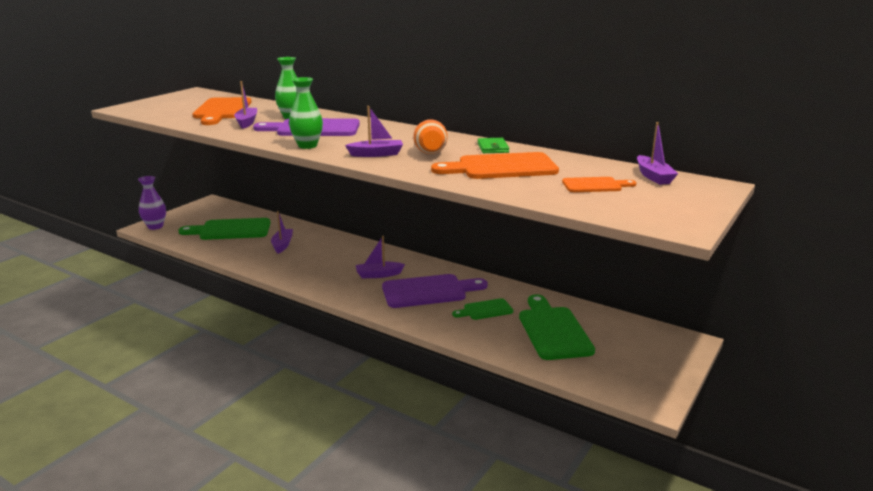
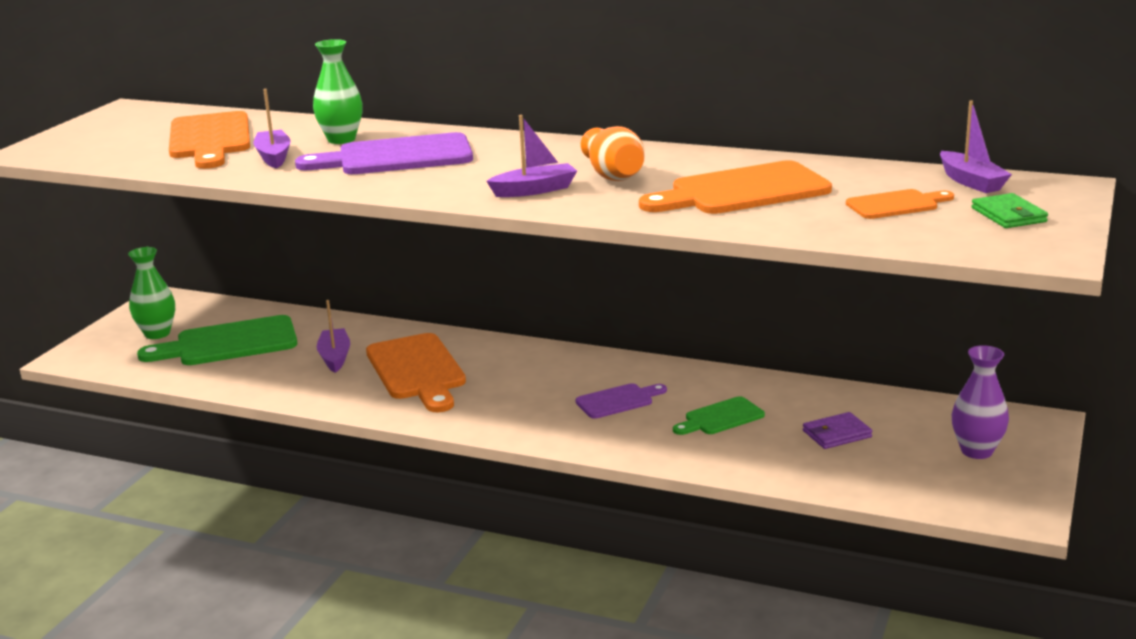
camera: 10 degrees left, 0 degrees up
(155, 226) = (88, 354): purple vase -> purple vase (976, 451)
(307, 146) = (412, 187): green vase -> green vase (157, 333)
(323, 258) = (417, 370): none -> orange cutting board
(378, 275) = (524, 385): purple boat -> none
(428, 291) = (618, 401): purple cutting board -> purple cutting board, size x0.54
(492, 148) = (707, 160): green wallet -> green wallet (1008, 215)
(553, 330) = (836, 434): green cutting board -> purple wallet

